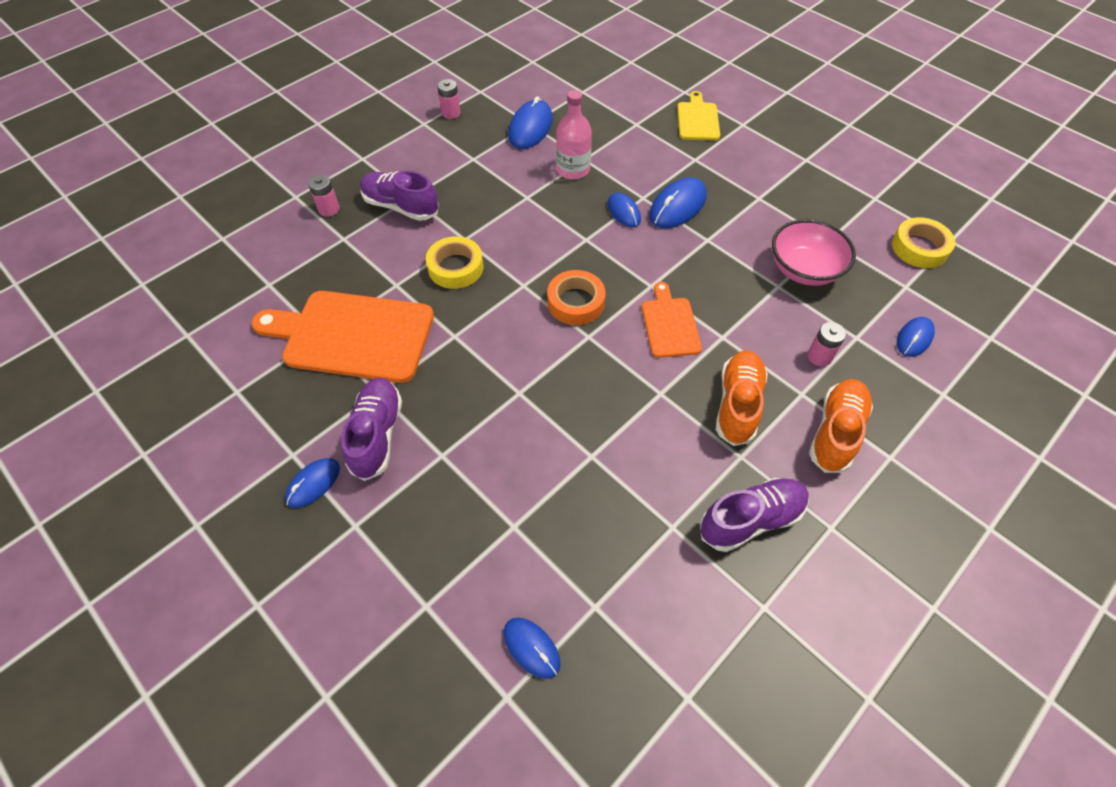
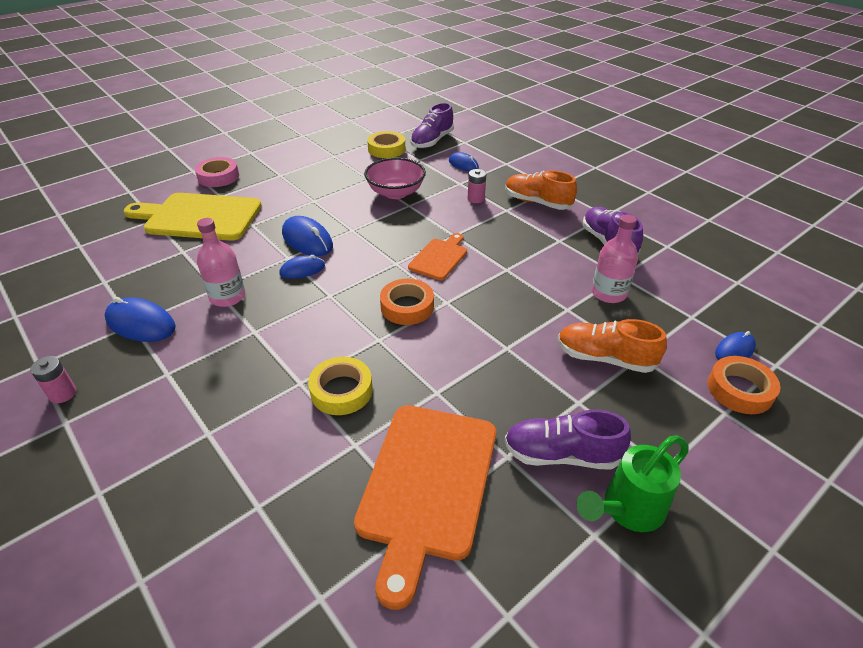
camera: 85 degrees left, 15 degrees down
(313, 484) = (627, 509): blue mouse -> green watering can
(329, 209) = (191, 529): pink battery -> none
(400, 206) = (221, 444): purple shoe -> purple shoe (432, 141)
(461, 634) = (739, 390): none -> orange tape
(630, 506) = (608, 293): none -> pink bottle
(670, 324) = (439, 258): orange cutting board -> orange cutting board turned 120 degrees clockwise
(698, 119) = (199, 217): yellow cutting board -> yellow cutting board, size x1.89
(737, 404) = (516, 236): orange shoe -> orange shoe (605, 358)
(782, 113) = (218, 177): none -> pink tape

